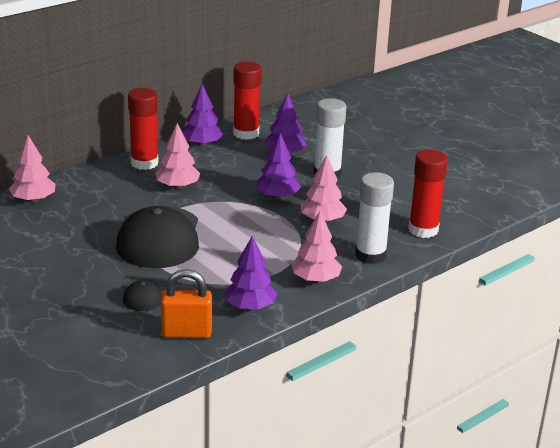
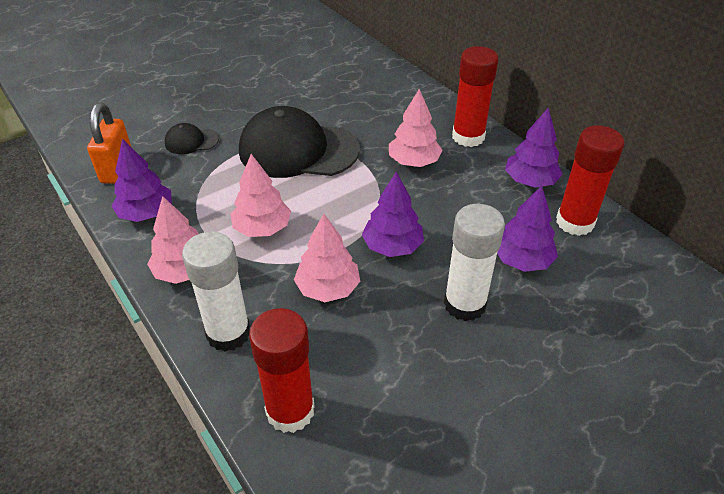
camera: 95 degrees right, 15 degrees up
(33, 200) = (379, 73): pink tree -> pink tree (262, 228)

